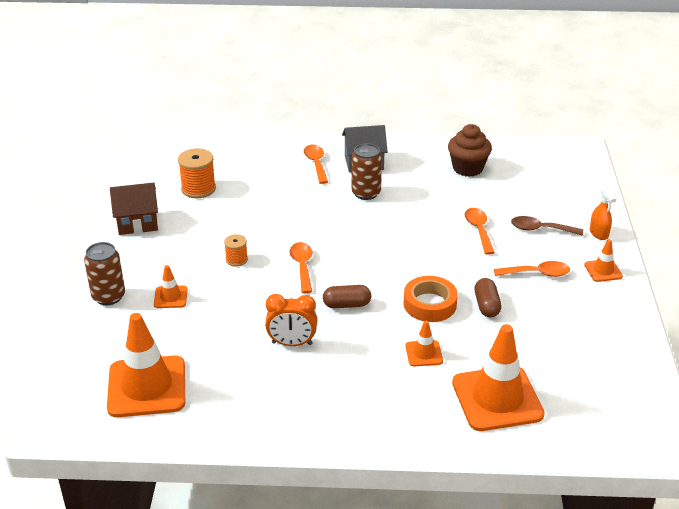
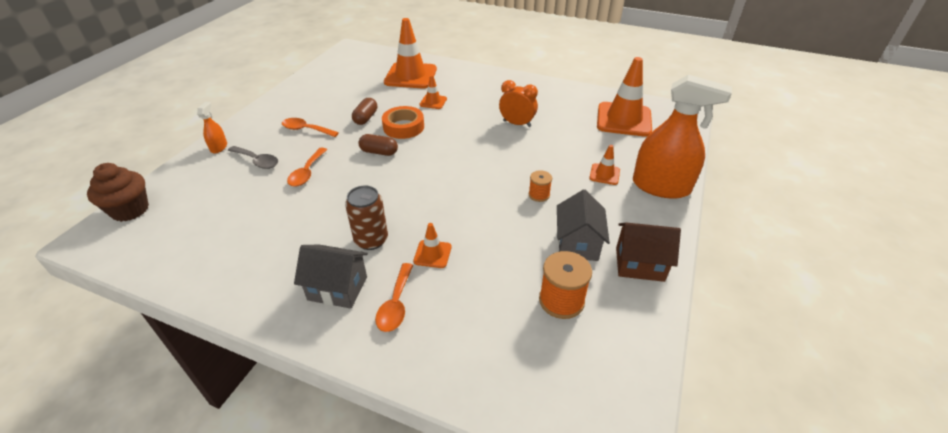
camera: 160 degrees left, 5 degrees up
(108, 296) = (661, 186): brown can -> orange spray bottle
(191, 226) = (577, 244): none -> grey house
(302, 266) = (482, 175): orange spoon -> none
(346, 304) = (463, 139): brown capsule -> brown capsule (379, 152)
(467, 168) = (234, 245): brown cupcake -> brown cupcake (130, 210)
(540, 229) = (257, 161): brown spoon -> grey spoon
(603, 270) = (259, 121): orange traffic cone -> orange traffic cone (432, 254)

